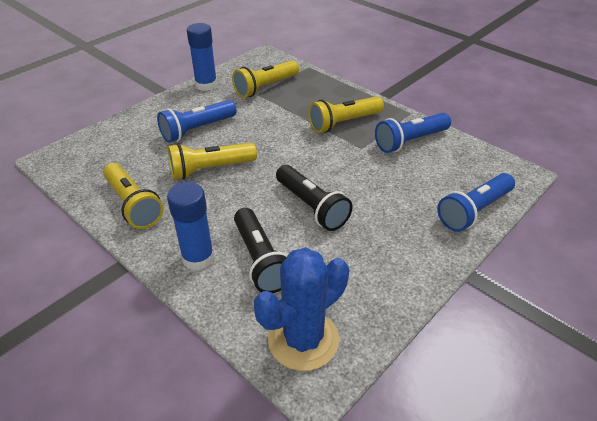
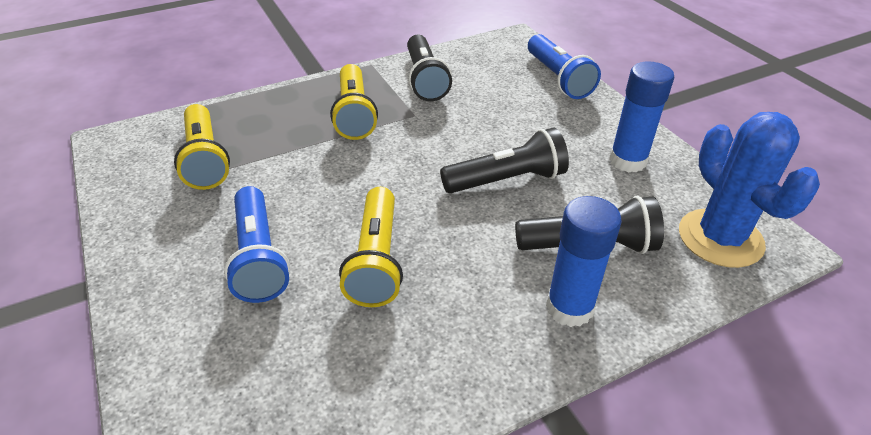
camera: 70 degrees left, 0 degrees up
(133, 205) = (417, 374): yellow flashlight -> none
(206, 85) = (131, 222): blue glue stick -> blue glue stick (628, 161)
(410, 141) = (425, 80): blue flashlight -> black flashlight

